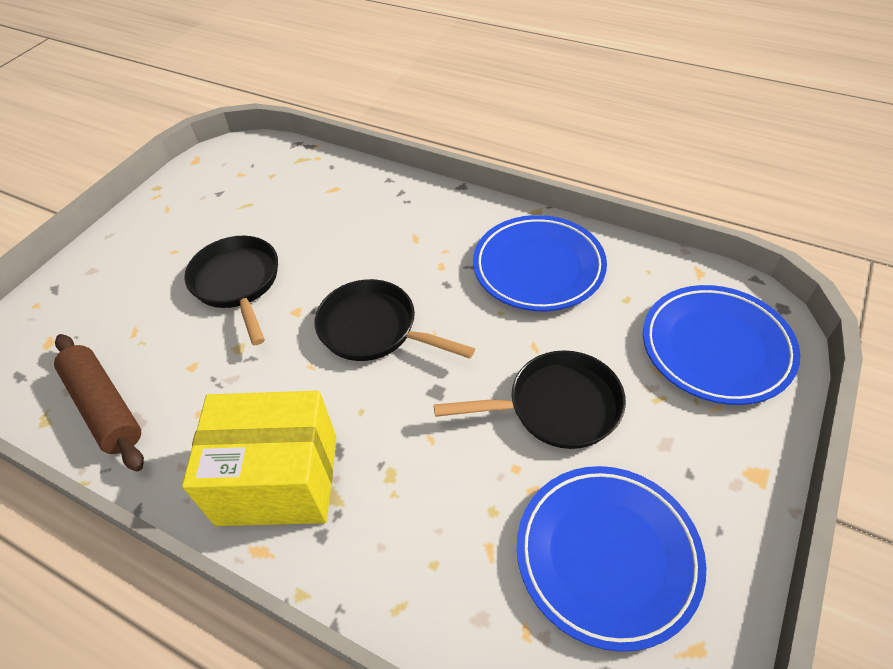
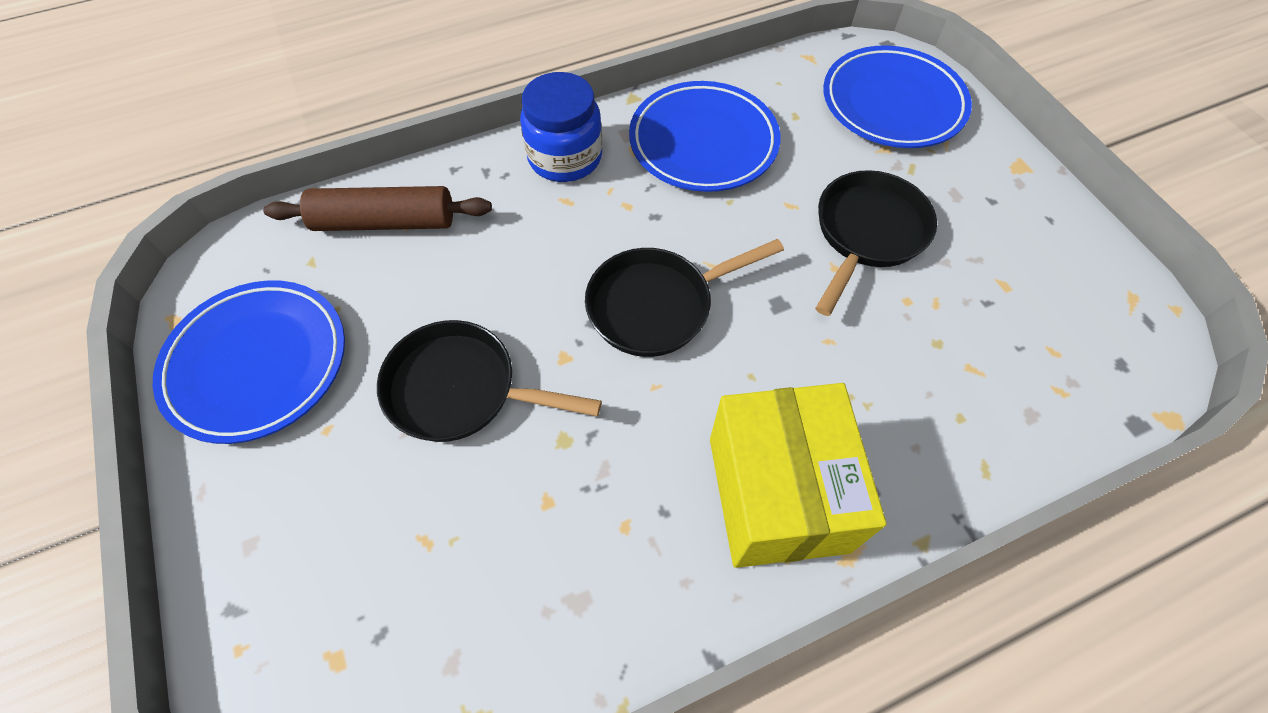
camera: 55 degrees left, 10 degrees up
(105, 407) = (523, 630): brown rolling pin -> brown rolling pin (385, 222)
(278, 479) = (777, 493): yellow box -> yellow box turned 45 degrees counterclockwise
(449, 215) = (565, 157): none -> blue jar
(607, 556) = (1029, 297): blue plate -> blue plate (258, 364)

